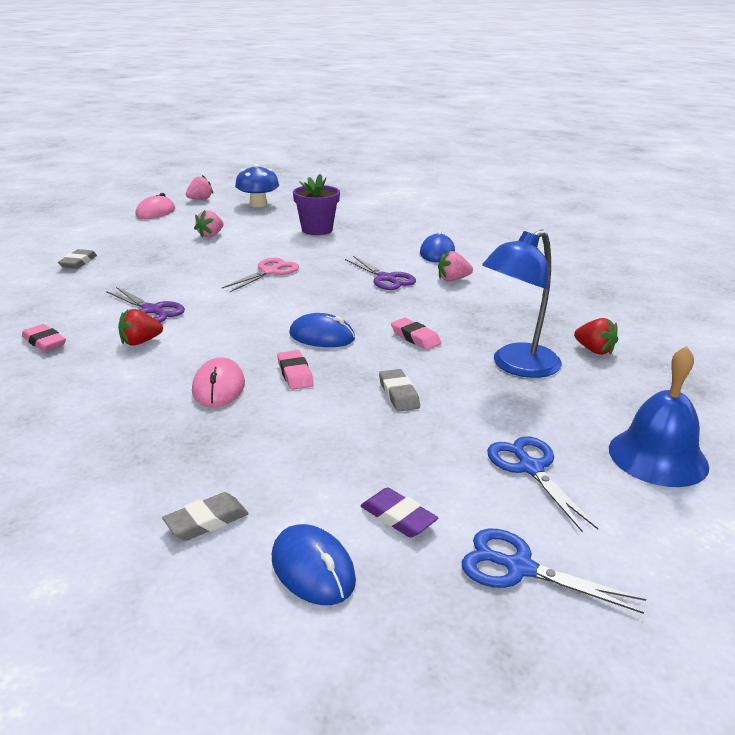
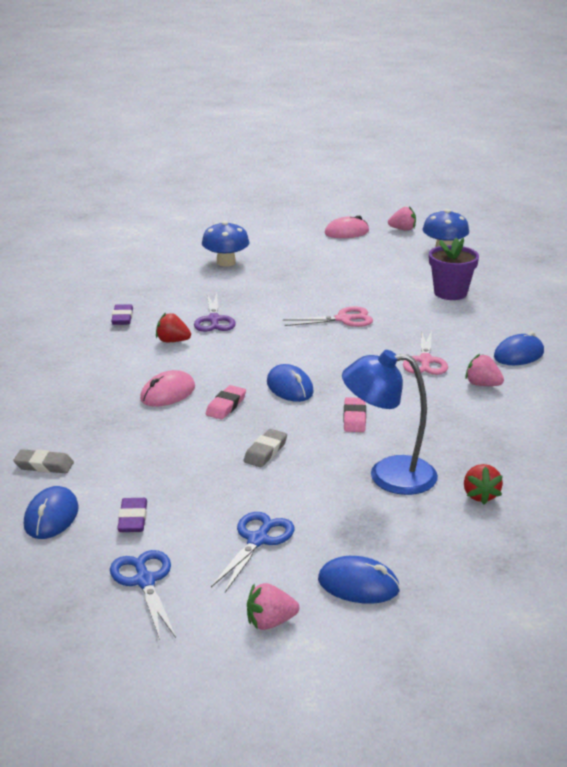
camera: 45 degrees right, 0 degrees up
(44, 342) = (122, 318): pink eraser -> purple eraser
(78, 262) = (226, 262): grey eraser -> blue mushroom
(210, 235) = (353, 269): pink strawberry -> pink strawberry (270, 622)
(386, 278) = (425, 361): purple scissors -> pink scissors
(658, 457) = (358, 585): blue bell -> blue mouse

